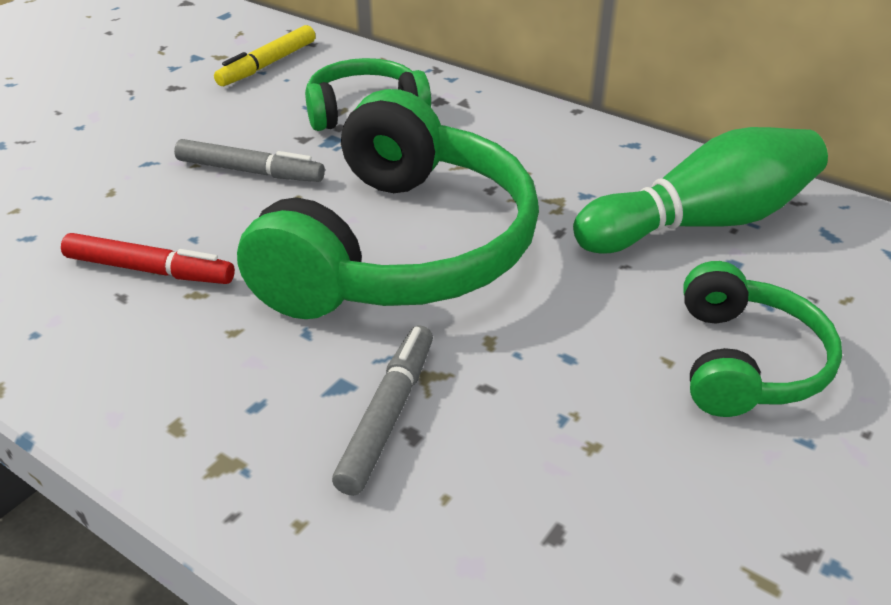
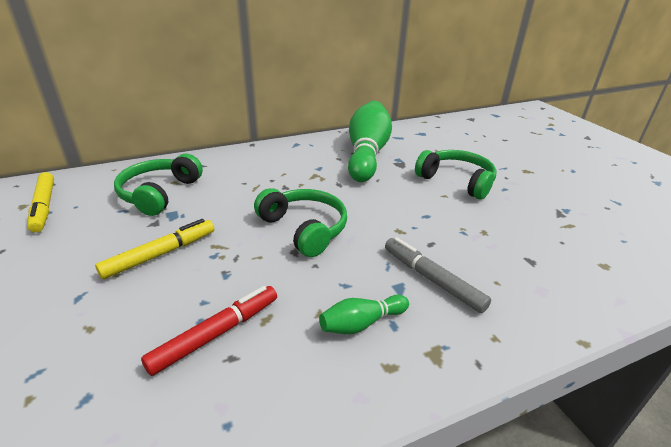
camera: 60 degrees left, 5 degrees down
(239, 374) = (361, 323): none -> green bowling pin
(249, 171) = (160, 254): grey marker -> yellow marker
(400, 248) = (304, 229): green headphones -> green headphones, size x0.53

